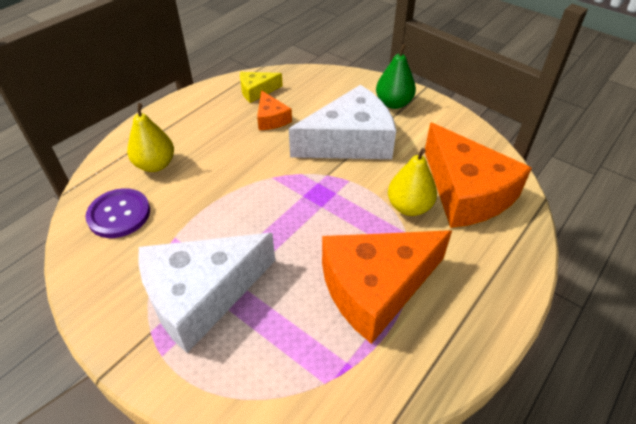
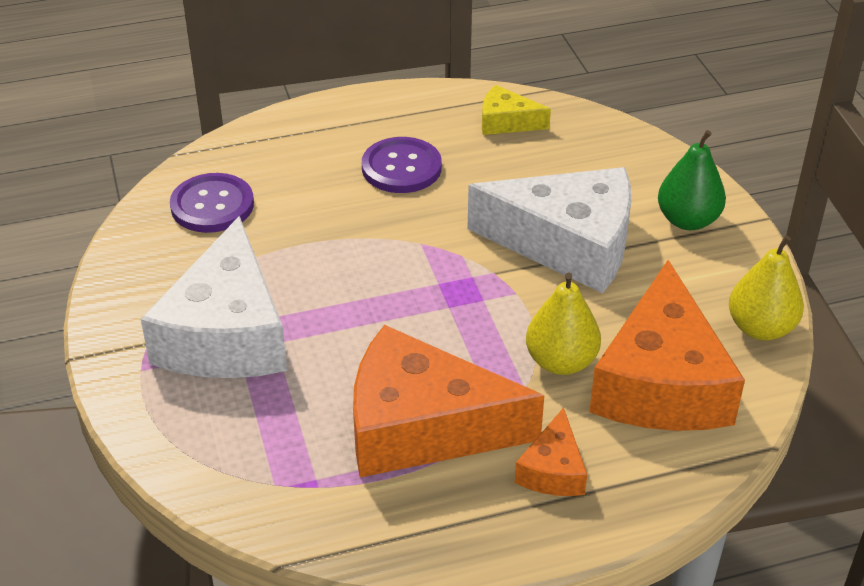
camera: 35 degrees right, 5 degrees down
(155, 165) = (297, 165): yellow pear -> yellow pear (760, 328)
(201, 295) = (226, 333): white cheese -> white cheese turned 90 degrees counterclockwise
(221, 139) = (401, 168): none -> purple button
(271, 119) = (490, 168): orange cheese -> orange cheese (553, 470)

